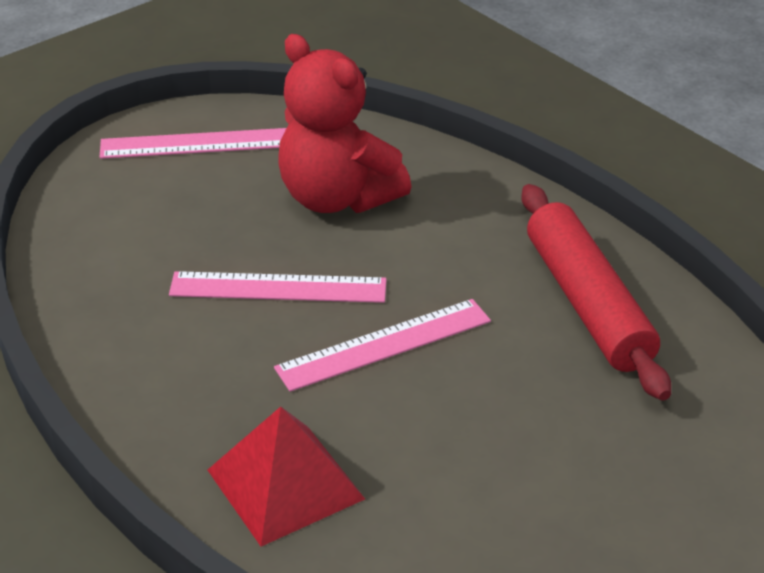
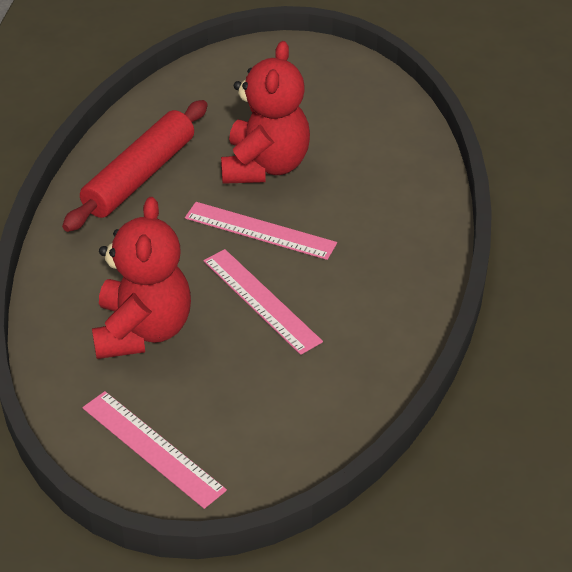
camera: 130 degrees left, 5 degrees up
(285, 484) = (397, 207): red pyramid -> none
(497, 413) = (265, 166): none -> red teddy bear

